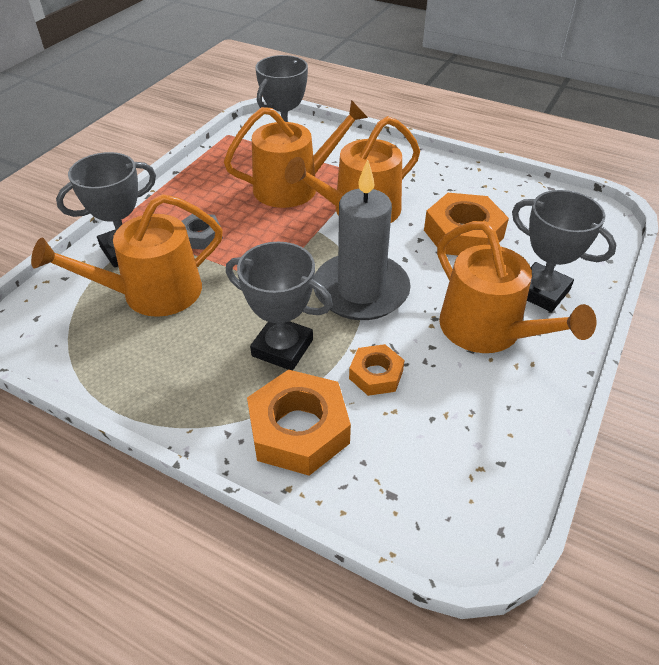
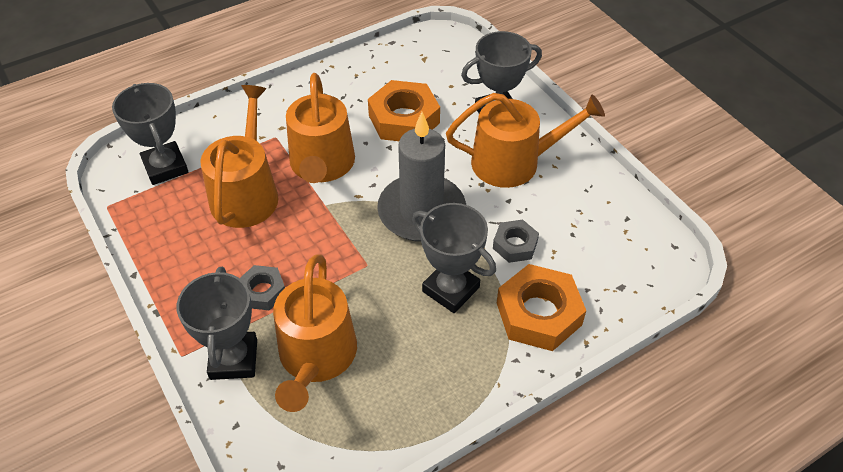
camera: 60 degrees left, 5 degrees up
(282, 348) = (450, 289): grey trophy -> grey trophy turned 75 degrees clockwise
(376, 374) = (515, 245): orange nut -> grey nut

